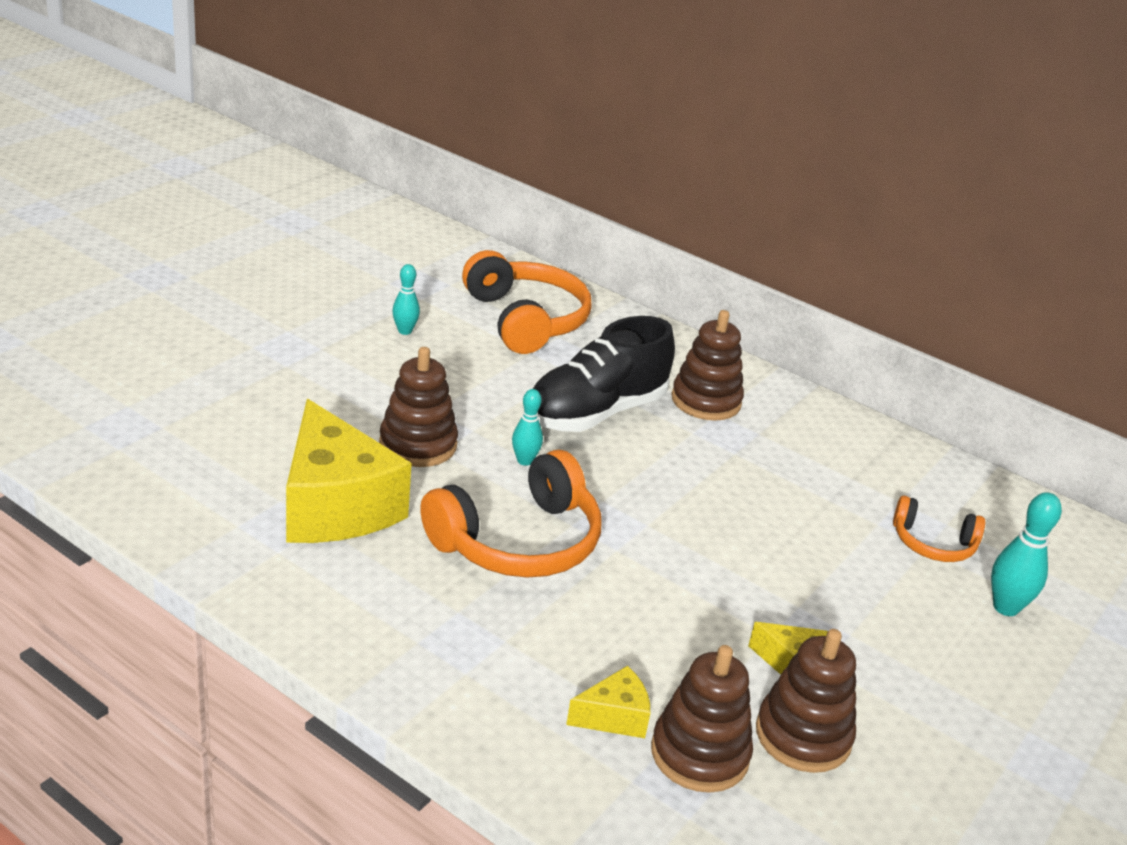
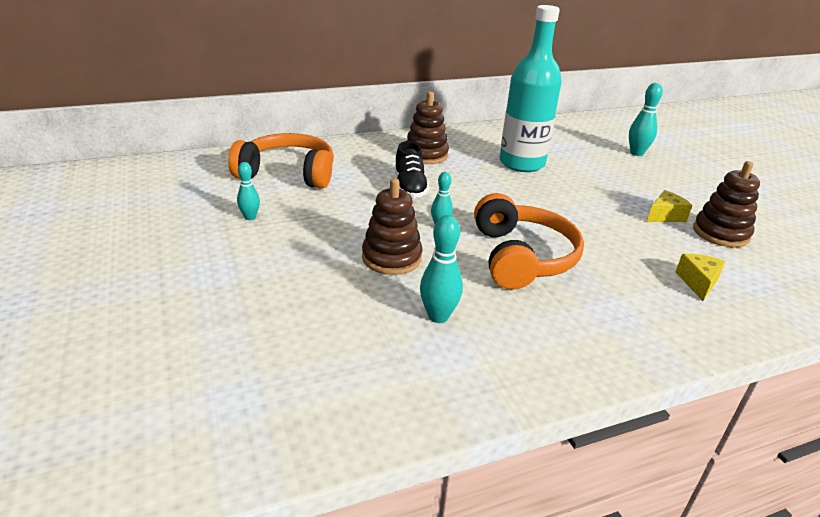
camera: 55 degrees left, 0 degrees up
(335, 505) = (438, 316): yellow cheese -> turquoise bowling pin
(595, 413) = (410, 188): black shoe -> black shoe, size x0.63
(699, 754) = (732, 267): brown stacking toy -> none
(792, 490) = (522, 163): none -> turquoise bottle
(933, 543) = (583, 149): orange headphones -> none

